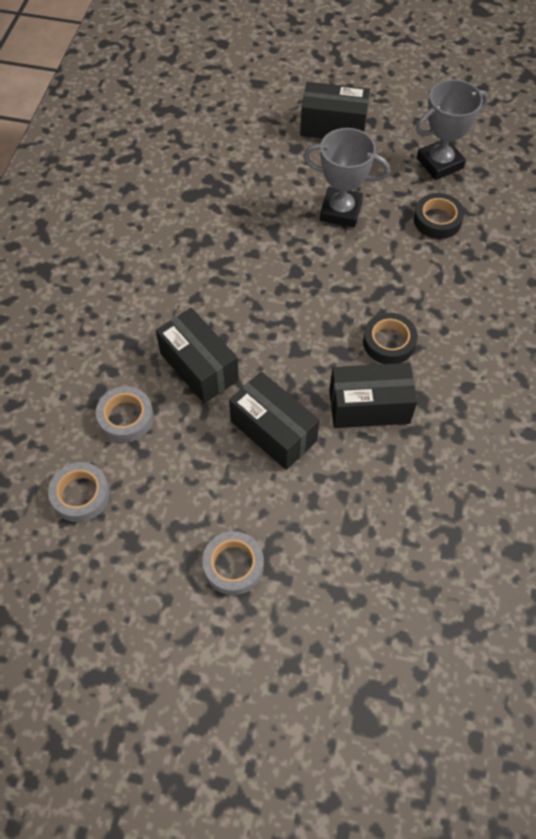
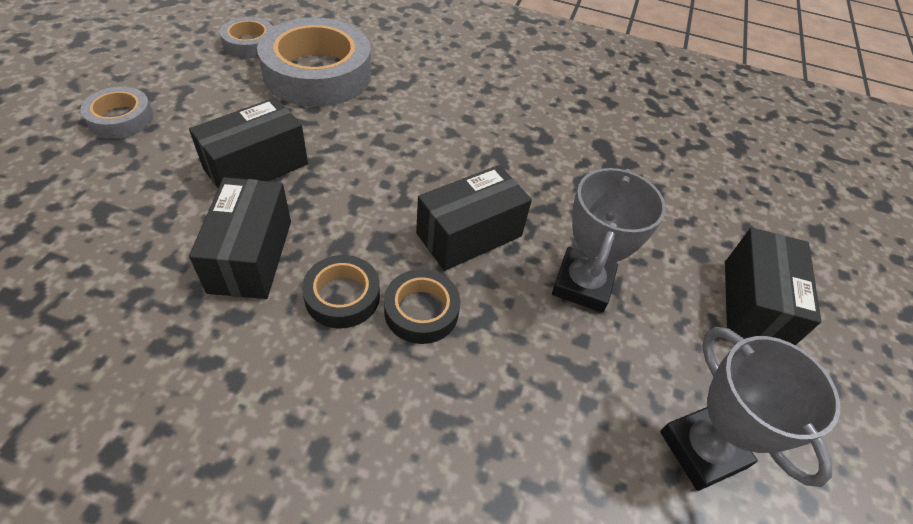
camera: 90 degrees right, 10 degrees down
(126, 417) = (317, 73): grey tape -> grey tape, size x2.01
(199, 367) = (359, 124): black box -> black box (469, 235)
(437, 220) = (567, 413): black tape -> black tape (421, 311)

